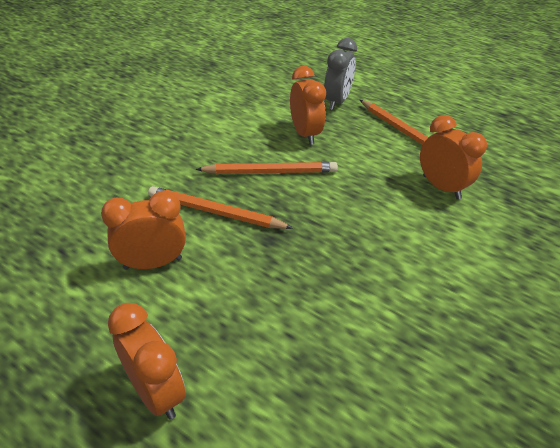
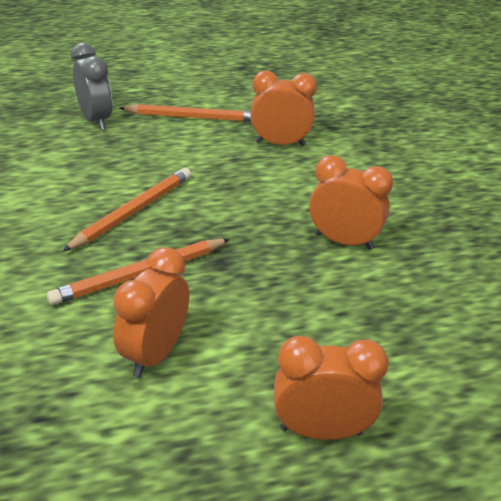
camera: 50 degrees left, 5 degrees down
(305, 134) = (112, 163): orange clock -> orange clock (343, 241)

